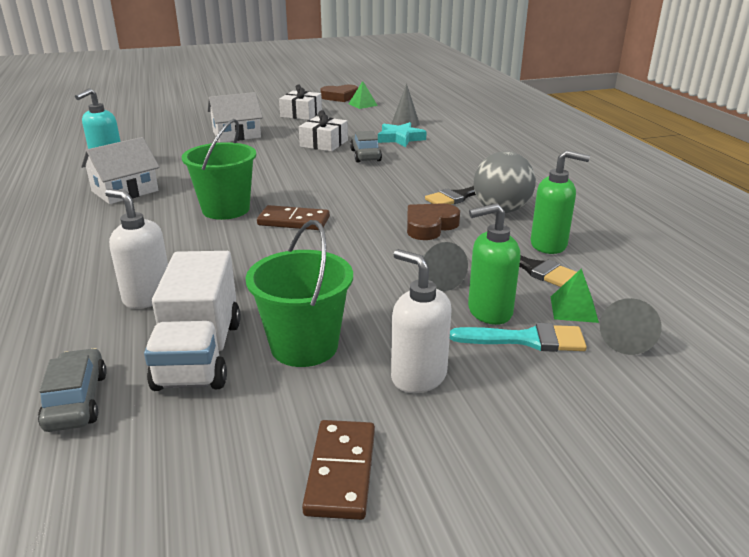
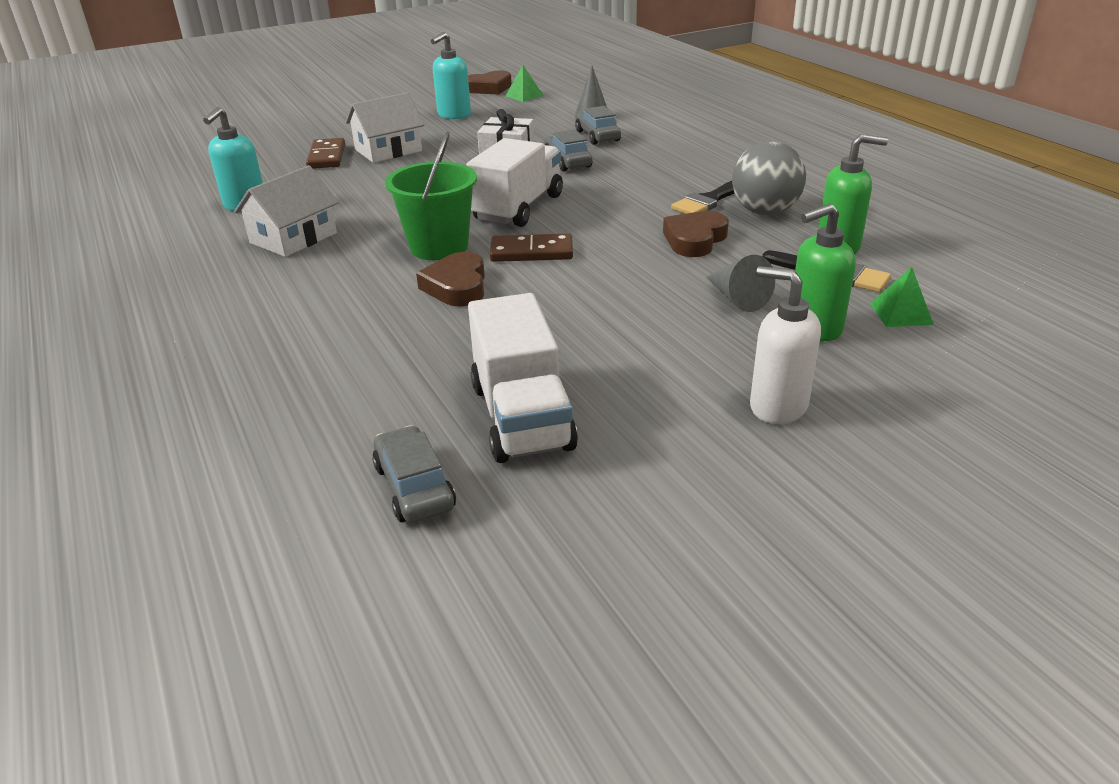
camera: 10 degrees left, 5 degrees up
(147, 297) = (415, 362): white soap dispenser -> none
(219, 241) = (457, 286): none -> brown heart
(301, 114) = (454, 115): white gift -> turquoise soap dispenser
(304, 346) = (635, 392): green bucket -> none
(305, 186) = (518, 208): none -> white truck
(341, 471) = (753, 512): brown domino -> brown domino (326, 157)
(400, 138) = (597, 136): turquoise star -> grey car
(526, 339) = (869, 352): turquoise brush -> none
(626, 337) = (968, 336): grey cone -> none

